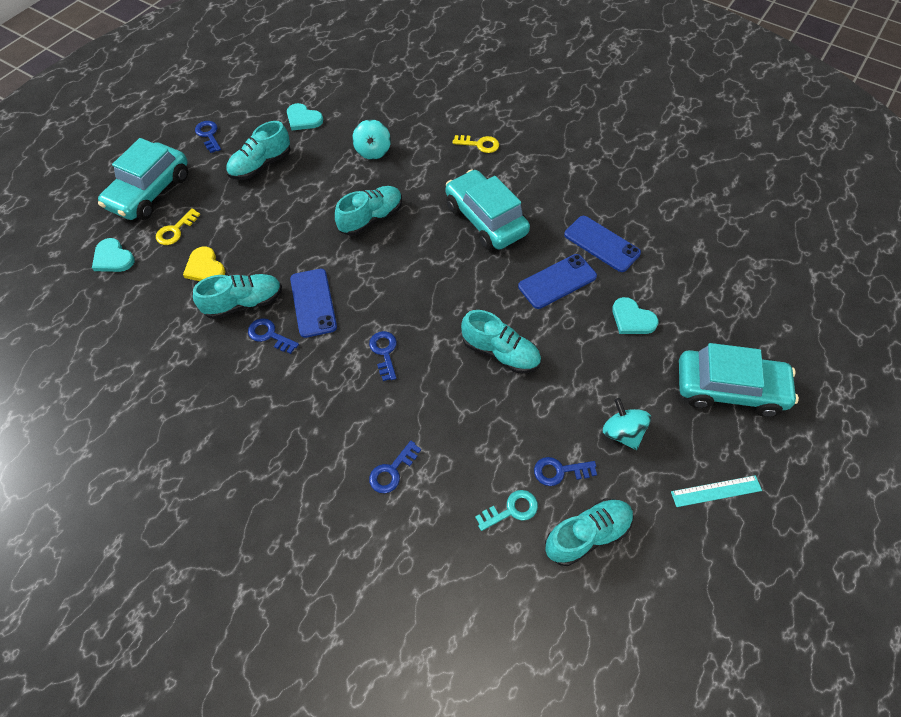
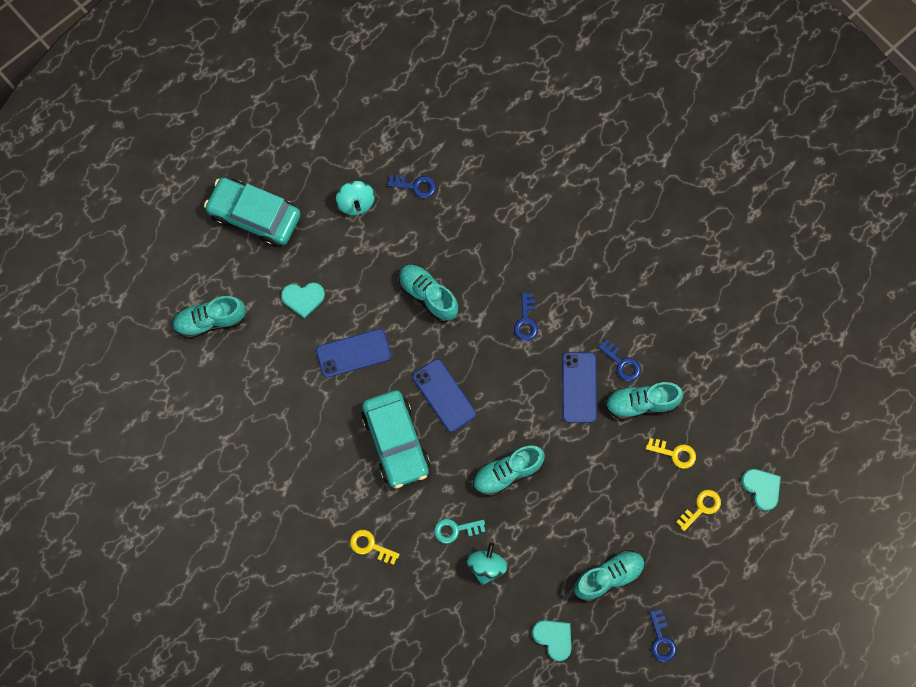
camera: 165 degrees left, 15 degrees up
(150, 192) = (726, 568): turquoise car -> none
(205, 267) = (674, 453): yellow heart -> yellow key
(392, 471) = (542, 218): blue key -> none
(511, 510) = (461, 167): turquoise key -> turquoise key (455, 530)
(587, 535) = (413, 137): turquoise shoe -> turquoise shoe (210, 321)
(601, 244) = (296, 384): blue phone -> blue phone (444, 395)
(632, 319) = (303, 298): turquoise heart -> turquoise heart turned 120 degrees clockwise
(716, 491) = (306, 143): turquoise ruler -> none

